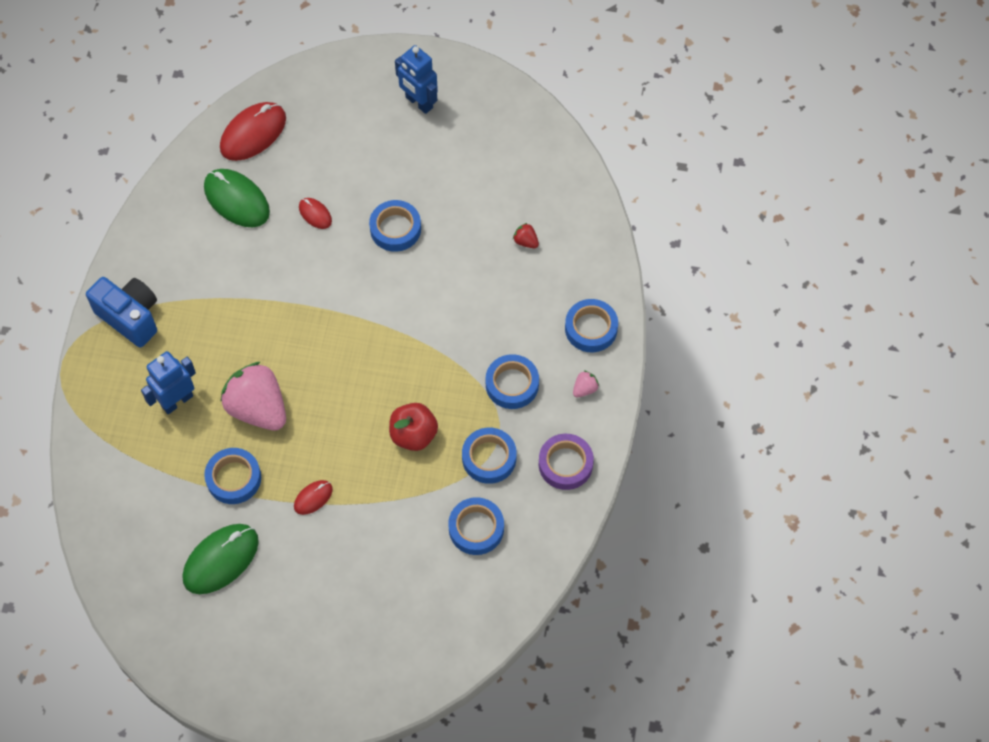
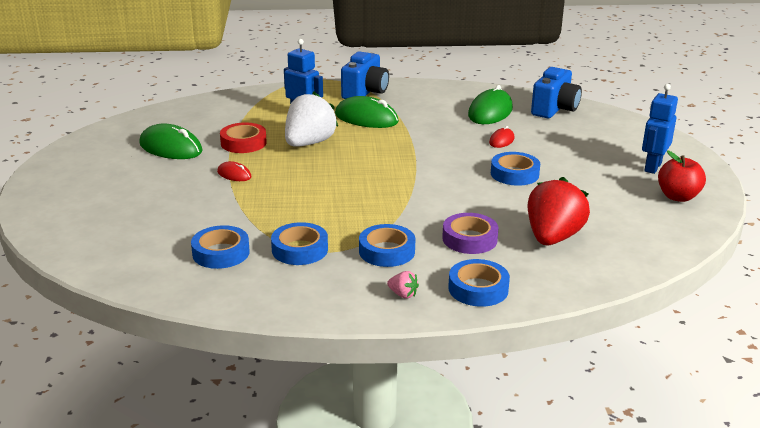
camera: 75 degrees right, 35 degrees down
(209, 334) = (366, 118): none -> green mouse
(234, 478) = (243, 143): blue tape -> red tape
(253, 133) = (554, 109): red mouse -> blue camera
(258, 408) = (309, 143): pink strawberry -> white strawberry
(413, 435) = (310, 209): red apple -> red apple (678, 197)
(525, 241) = (553, 237): red strawberry -> red strawberry, size x2.49
(565, 464) = (308, 294): purple tape -> purple tape (469, 239)

